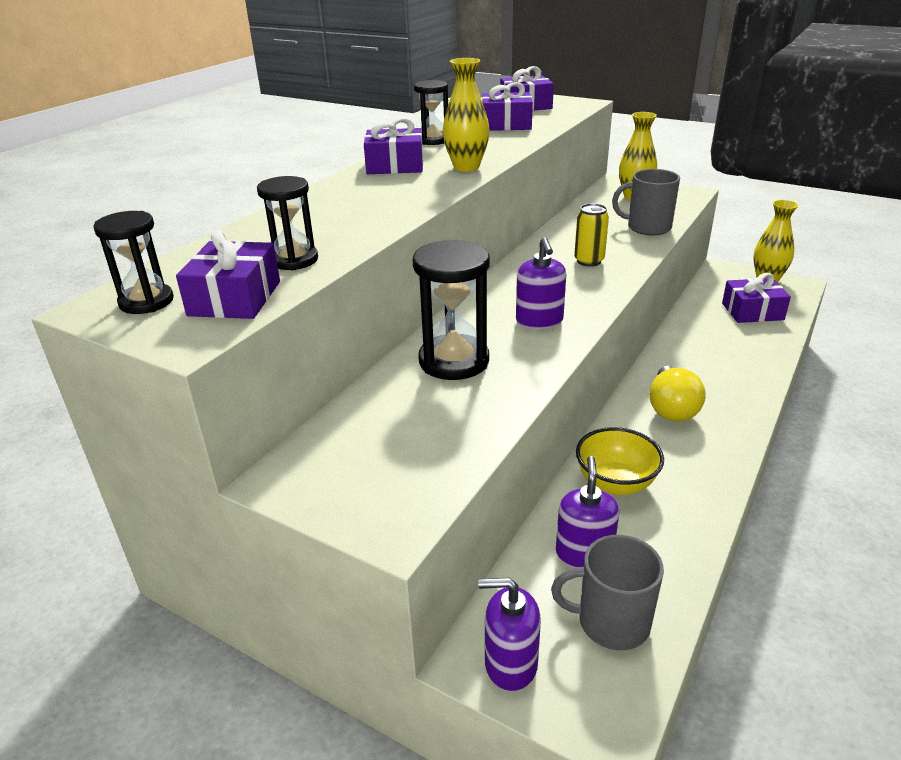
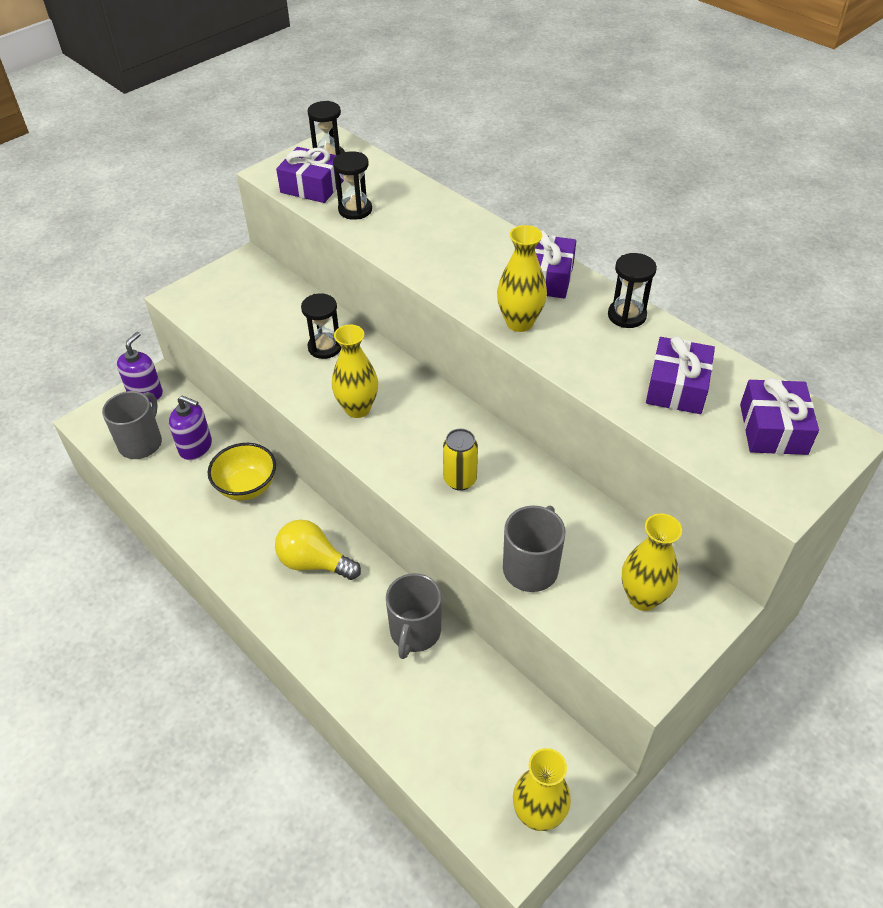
camera: 105 degrees right, 15 degrees up
(454, 361) = (325, 347): black hourglass -> black hourglass, size x0.62
(539, 321) = (357, 409): purple soap dispenser -> yellow vase
(689, 342) = (415, 632): none -> grey mug
(752, 311) = (458, 739): purple gift -> none

